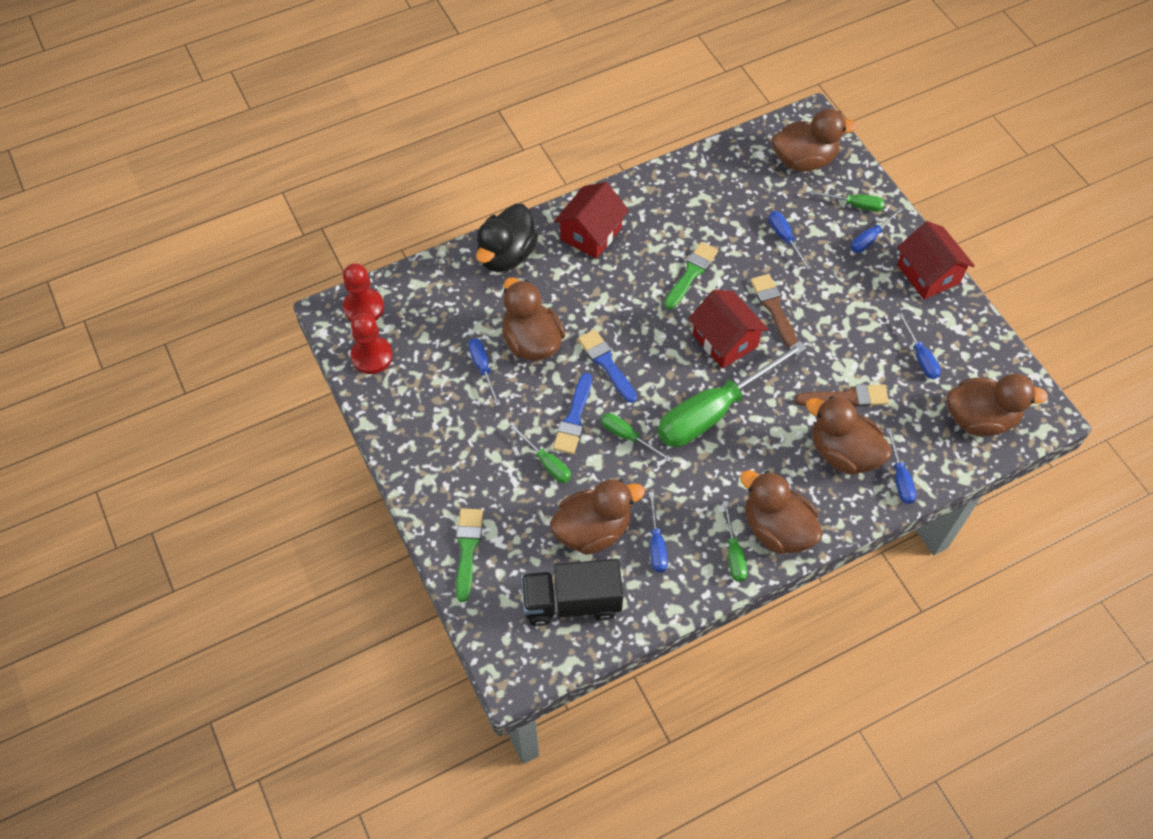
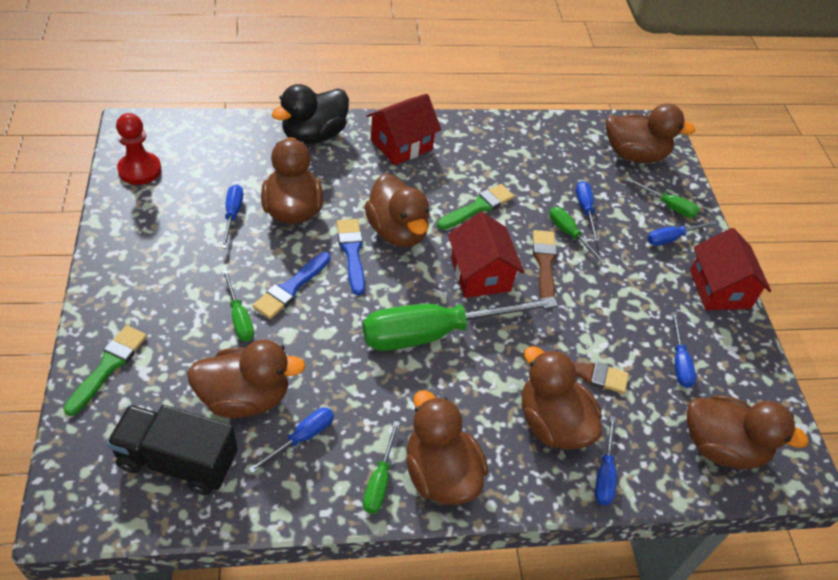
camera: 15 degrees right, 10 degrees down
(364, 307) = (160, 131): red pawn -> none
(627, 436) = (334, 324): green screwdriver -> green screwdriver (569, 234)
(634, 327) = (397, 231): none -> brown duck
(656, 544) = (302, 438): blue screwdriver -> blue screwdriver turned 150 degrees counterclockwise

